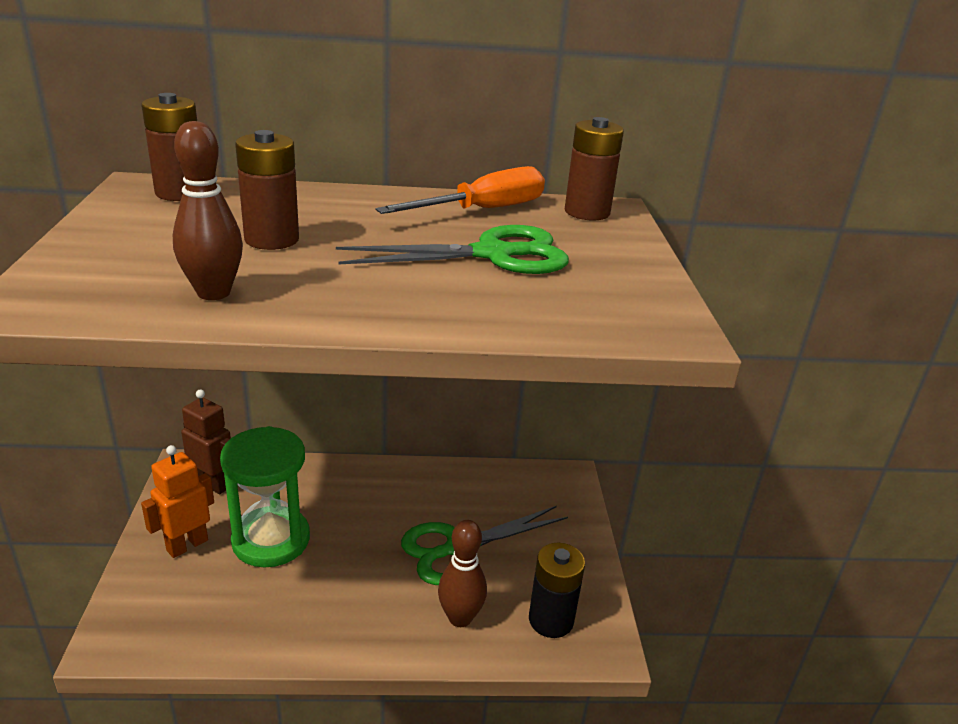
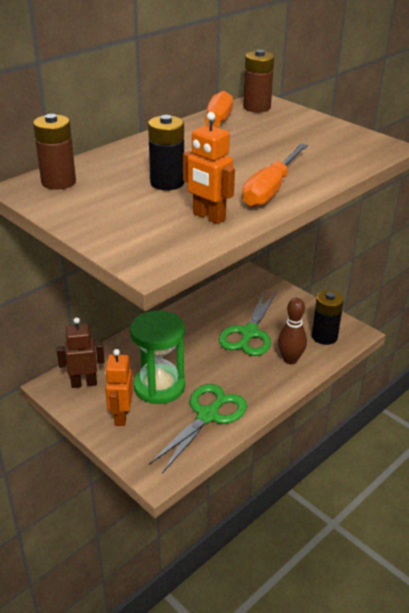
camera: 40 degrees left, 5 degrees up
(213, 293) = (208, 217): brown bowling pin -> orange robot
(272, 239) = (167, 183): brown battery -> black battery
(364, 301) = (270, 189): none -> orange screwdriver
(493, 254) = (268, 145): green scissors -> green scissors (208, 415)

